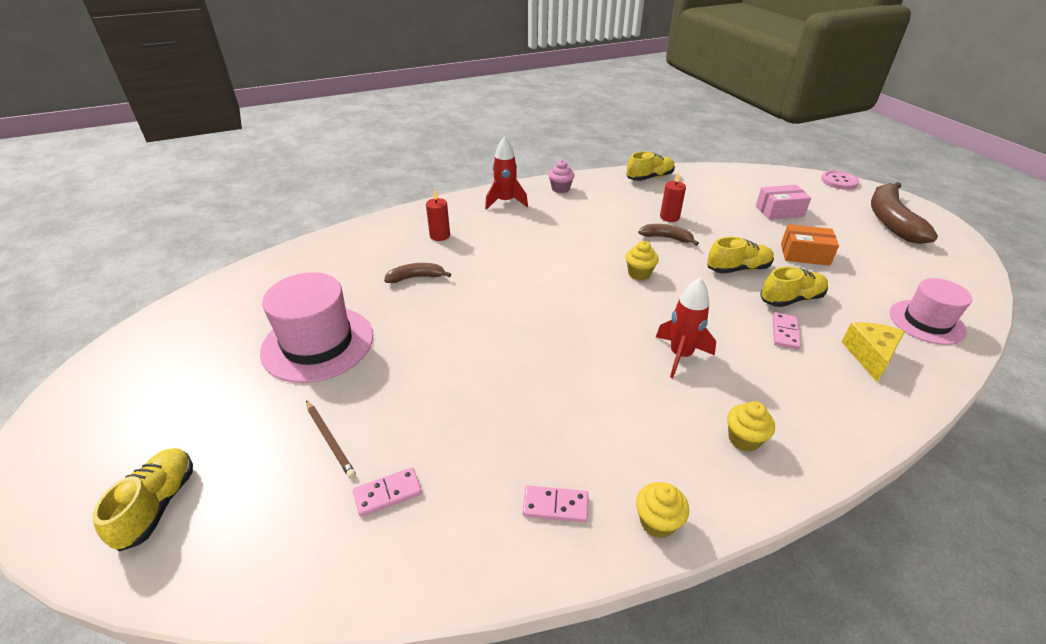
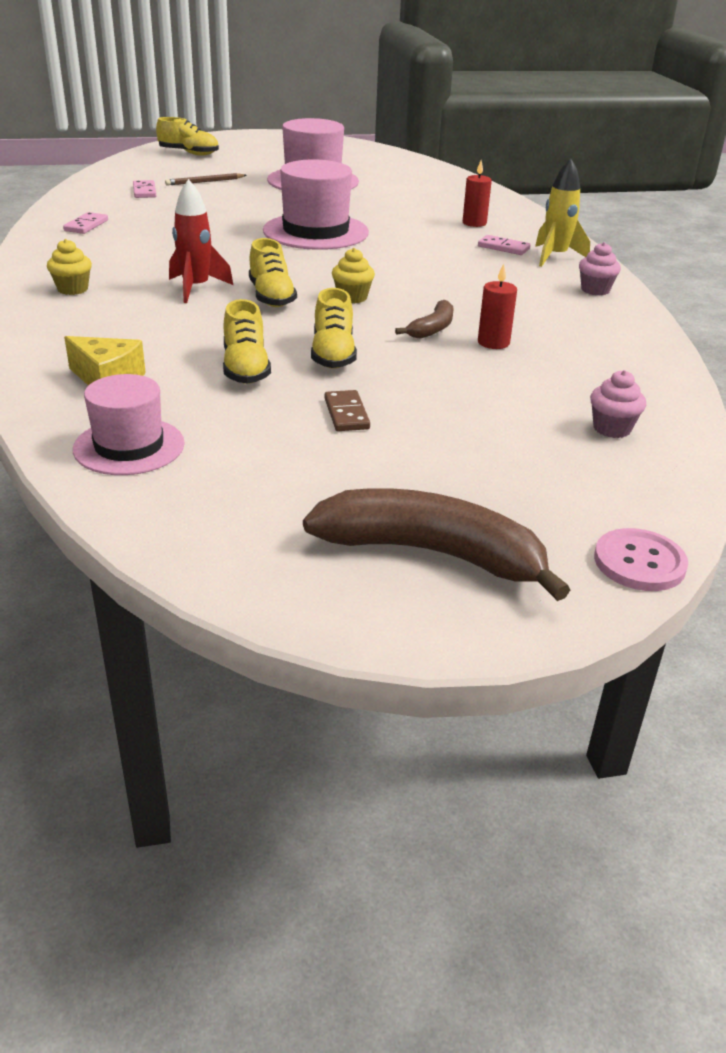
camera: 100 degrees right, 5 degrees down
(416, 277) = (394, 210): brown banana -> none
(497, 313) = (316, 232): none -> pink hat
(505, 202) = (555, 257): red rocket -> yellow rocket
(649, 178) = (640, 356): yellow shoe -> yellow shoe (271, 297)
(657, 522) = (39, 248): yellow cupcake -> none
(739, 185) = (612, 428): none -> pink cupcake
(779, 211) = (497, 437): pink box -> none
(785, 332) = (187, 346): pink domino -> pink domino (503, 248)
(804, 254) = (346, 414): orange box -> brown domino

